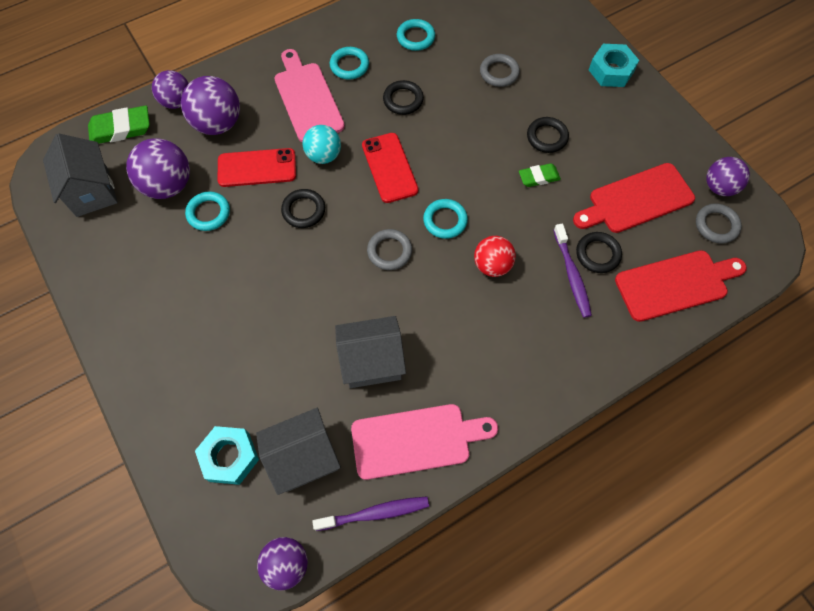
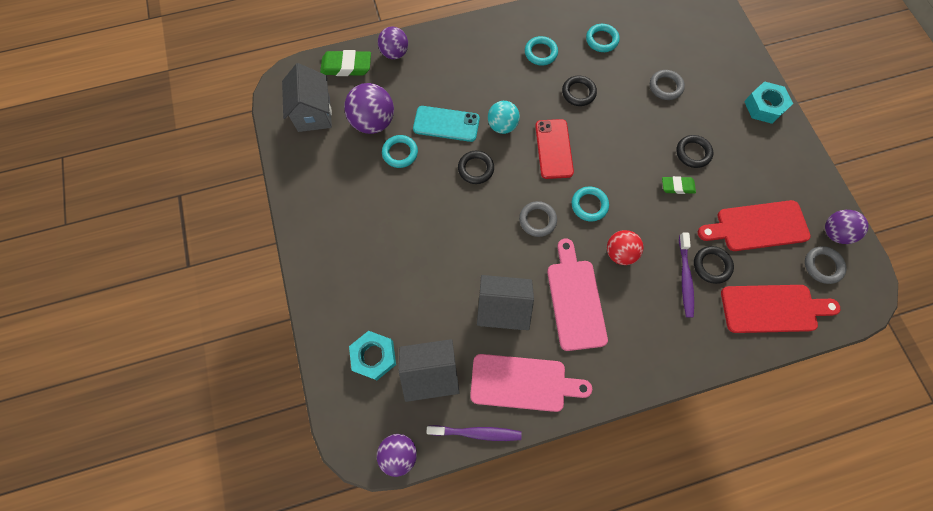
camera: 15 degrees right, 5 degrees up
(218, 124) = (423, 79): purple ball -> none
(257, 168) = (446, 124): red phone -> turquoise phone
(307, 99) = (499, 74): pink cutting board -> pink cutting board (575, 299)

